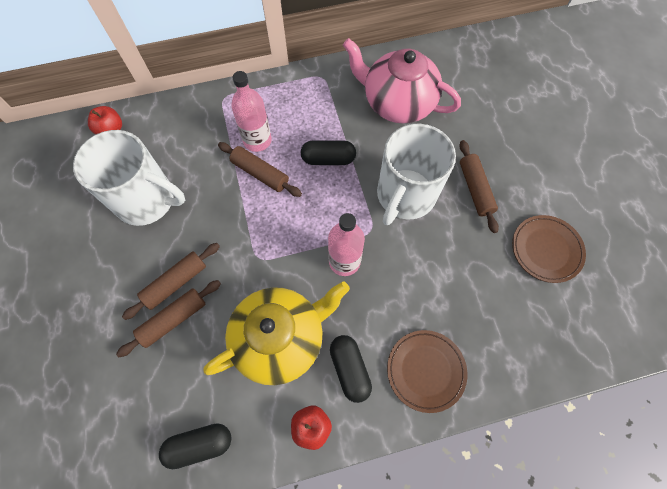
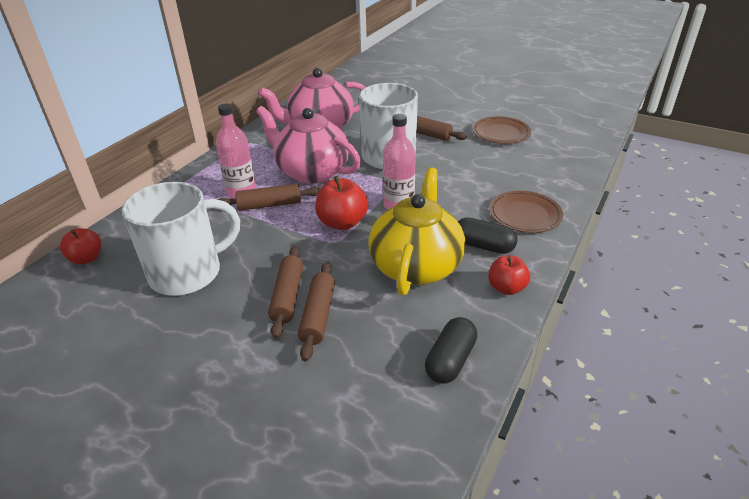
camera: 45 degrees left, 30 degrees down
(284, 242) = (342, 223): none -> red apple
(328, 159) = (311, 172): black capsule -> pink teapot

